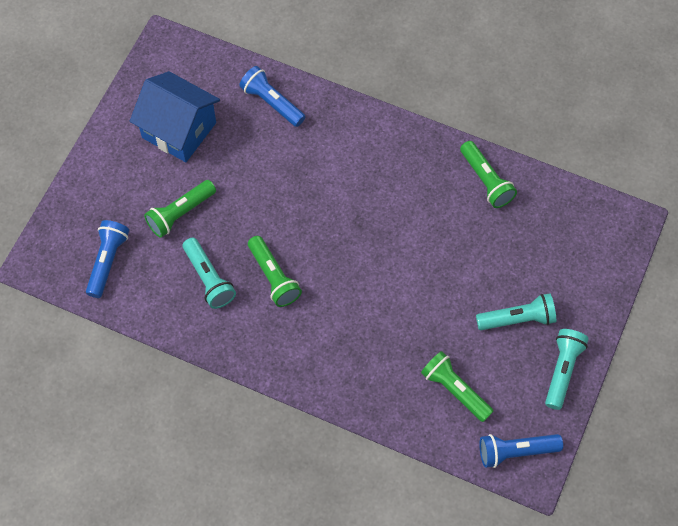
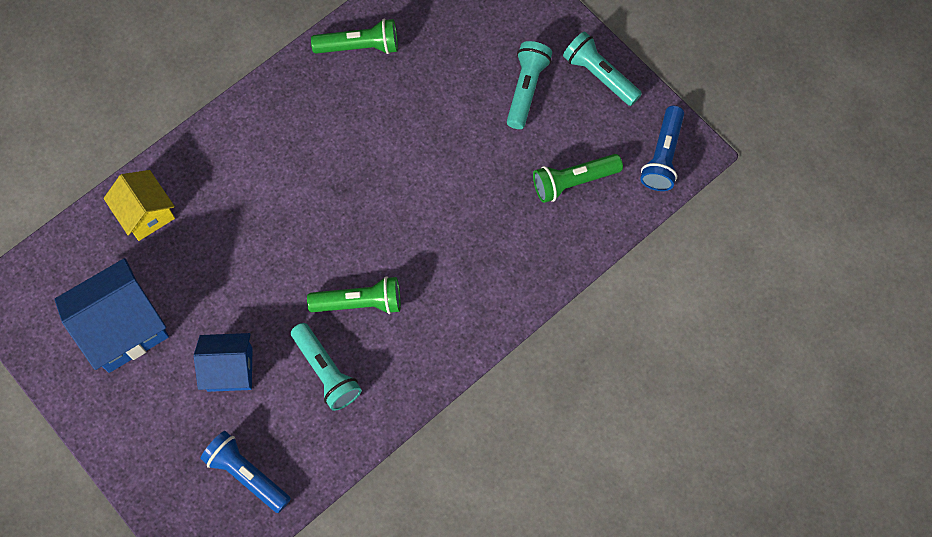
camera: 65 degrees left, 5 degrees up
(180, 213) = (230, 369): green flashlight -> blue house
(209, 279) = (326, 371): turquoise flashlight -> turquoise flashlight turned 60 degrees clockwise
(272, 102) = (146, 214): blue flashlight -> yellow house

